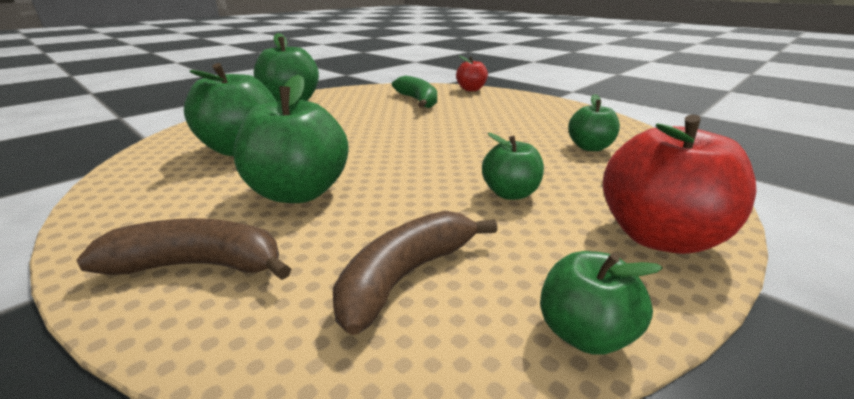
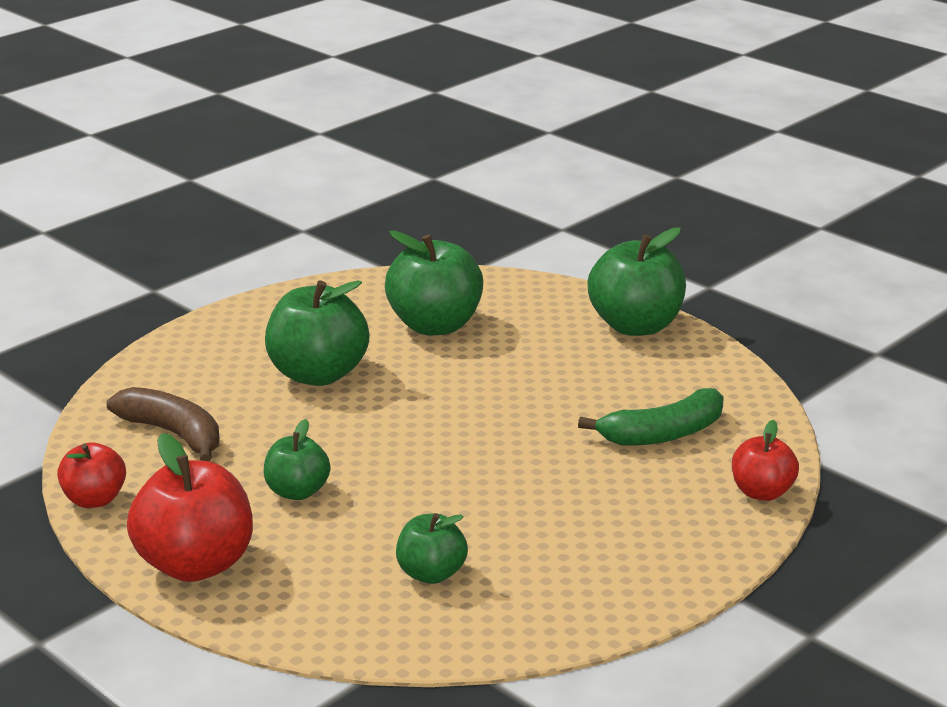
camera: 90 degrees right, 0 degrees up
(200, 265) = (208, 354): brown banana -> none
(584, 333) = (94, 499): green apple -> red apple

